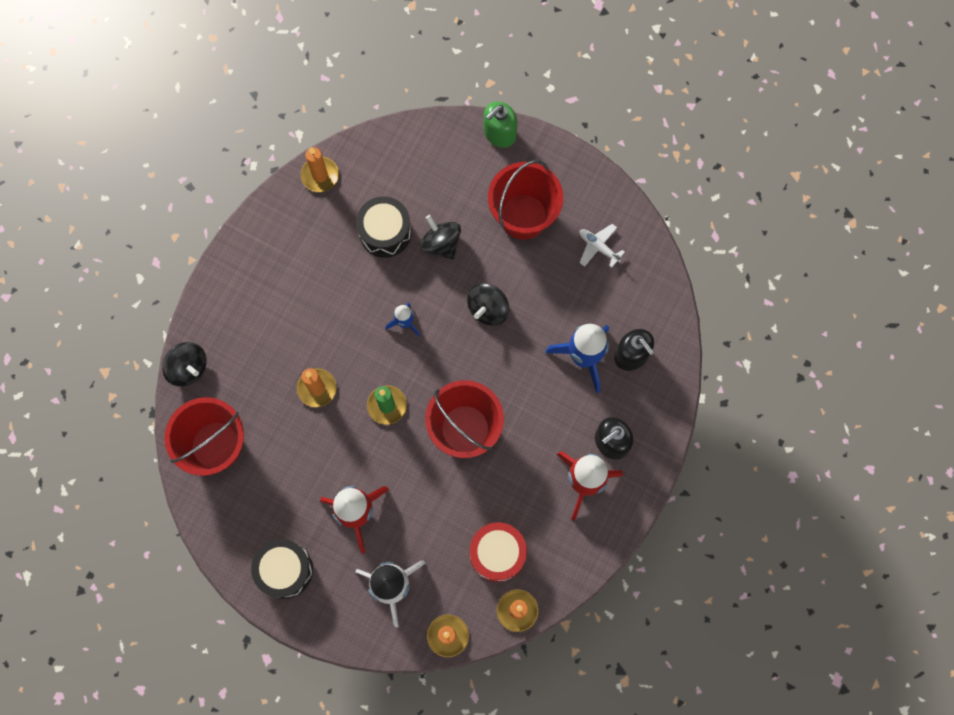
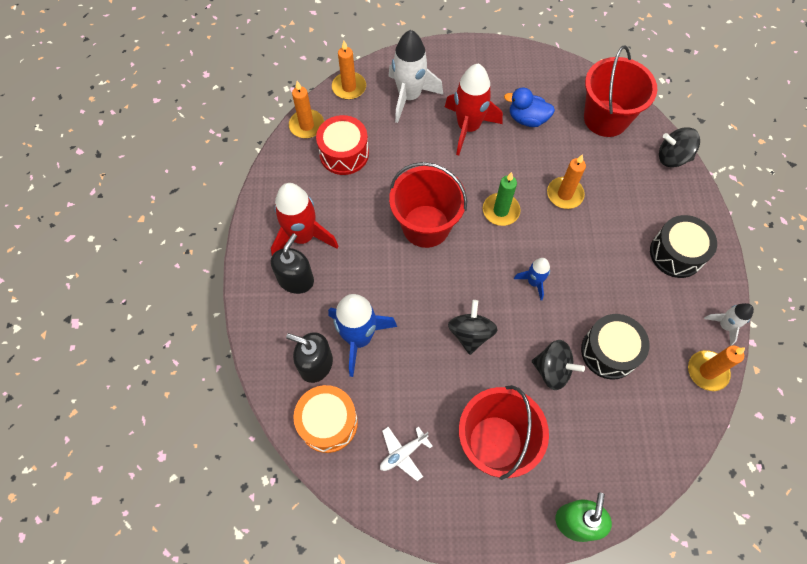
camera: 150 degrees right, 10 degrees down
(276, 200) = (724, 325): none -> white rocket
(285, 570) = (493, 70): black drum -> black drum (676, 253)
(292, 489) = (527, 119): none -> blue duck
(598, 247) = (403, 453): white plane -> white plane turned 135 degrees clockwise
(645, 302) = (328, 423): none -> orange drum

